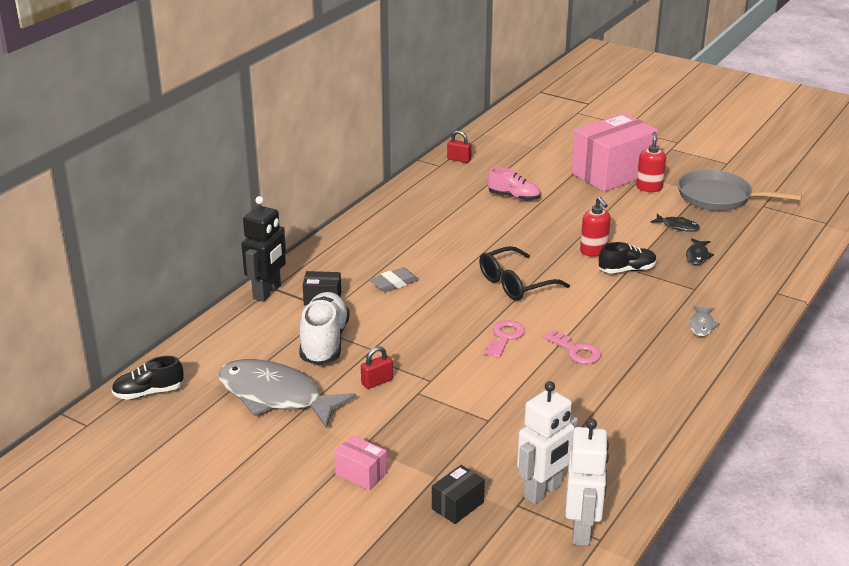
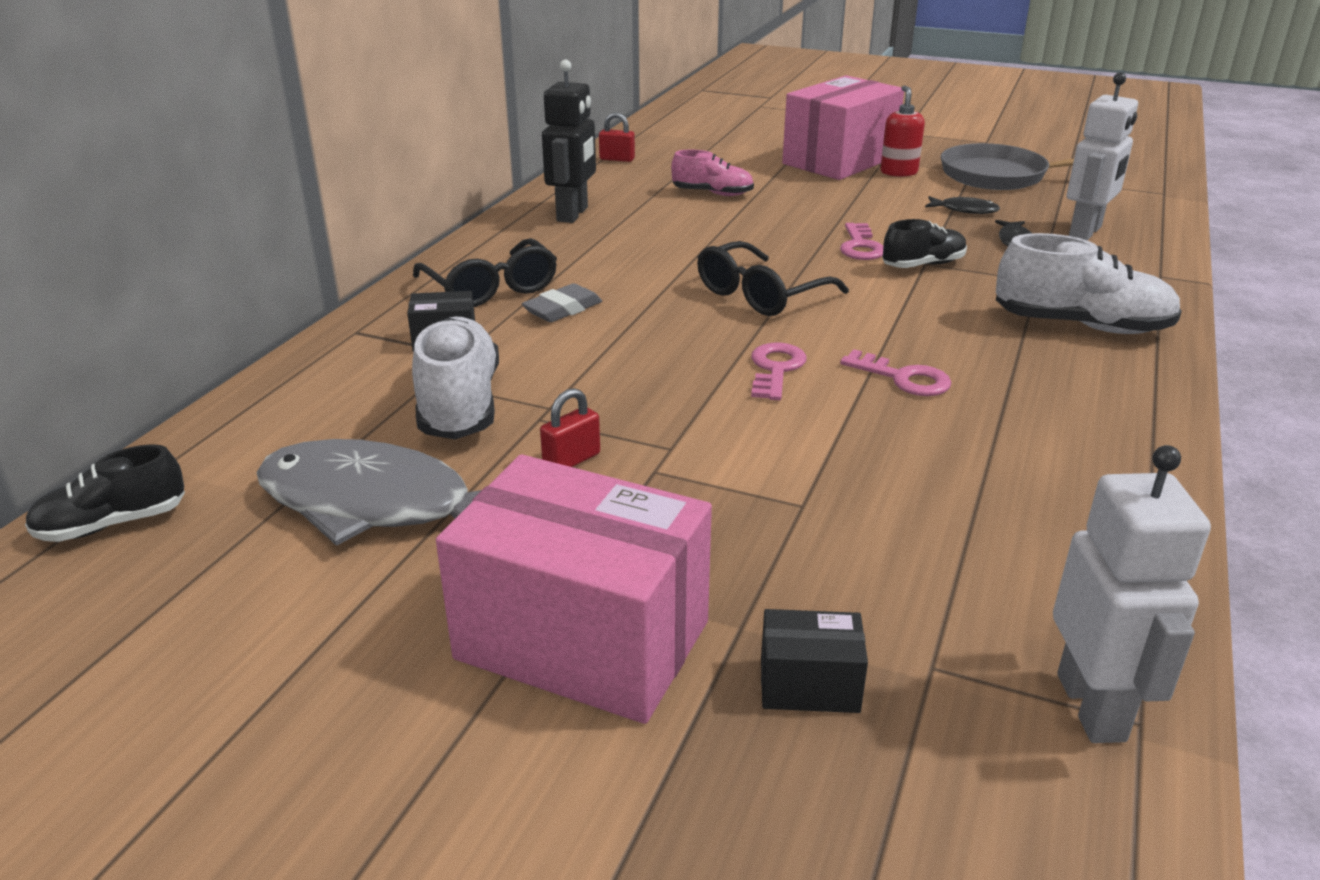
camera: 10 degrees left, 0 degrees up
(267, 292) = (345, 339): black robot -> black robot (573, 214)
(355, 264) = (491, 288): none -> black glasses
(361, 474) = (583, 640): pink box -> pink box, size x2.31
(457, 505) = (809, 685): black box -> black box turned 60 degrees clockwise
(543, 491) = (970, 631): white robot -> white robot (1085, 232)
(593, 251) = (860, 246): red soap dispenser -> pink key
(701, 325) = (1081, 326): grey fish -> white shoe

